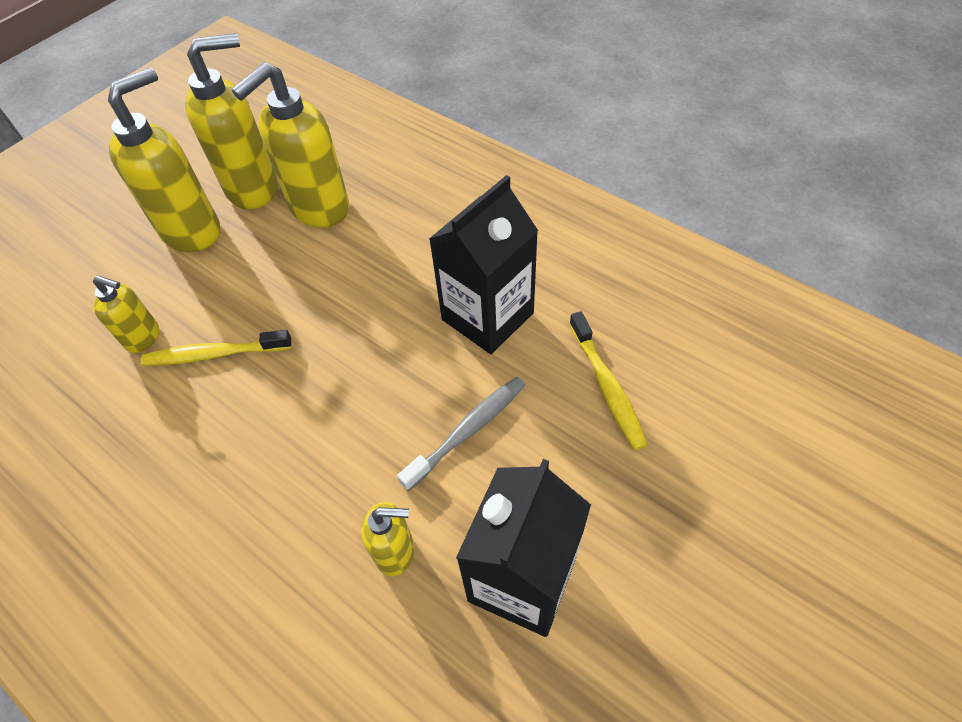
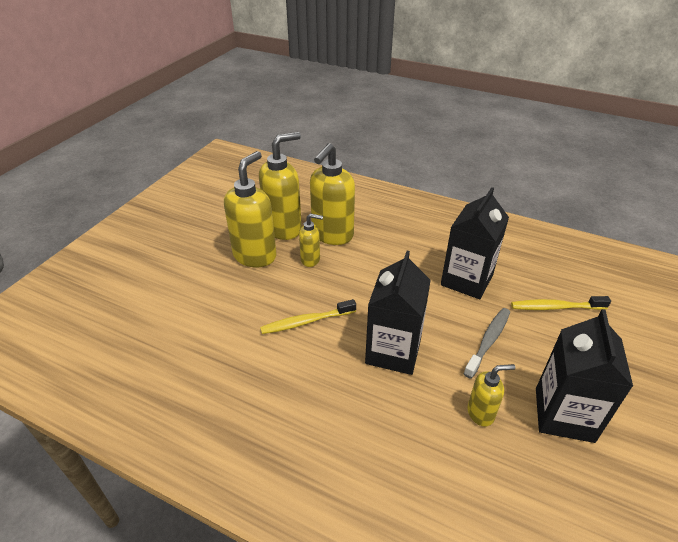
camera: 15 degrees left, 15 degrees down
(143, 338) = (253, 319): yellow soap dispenser -> yellow soap dispenser (311, 260)
(316, 424) = (393, 351): none -> black carton
(607, 387) = (555, 307): yellow toothbrush -> yellow toothbrush turned 120 degrees clockwise

